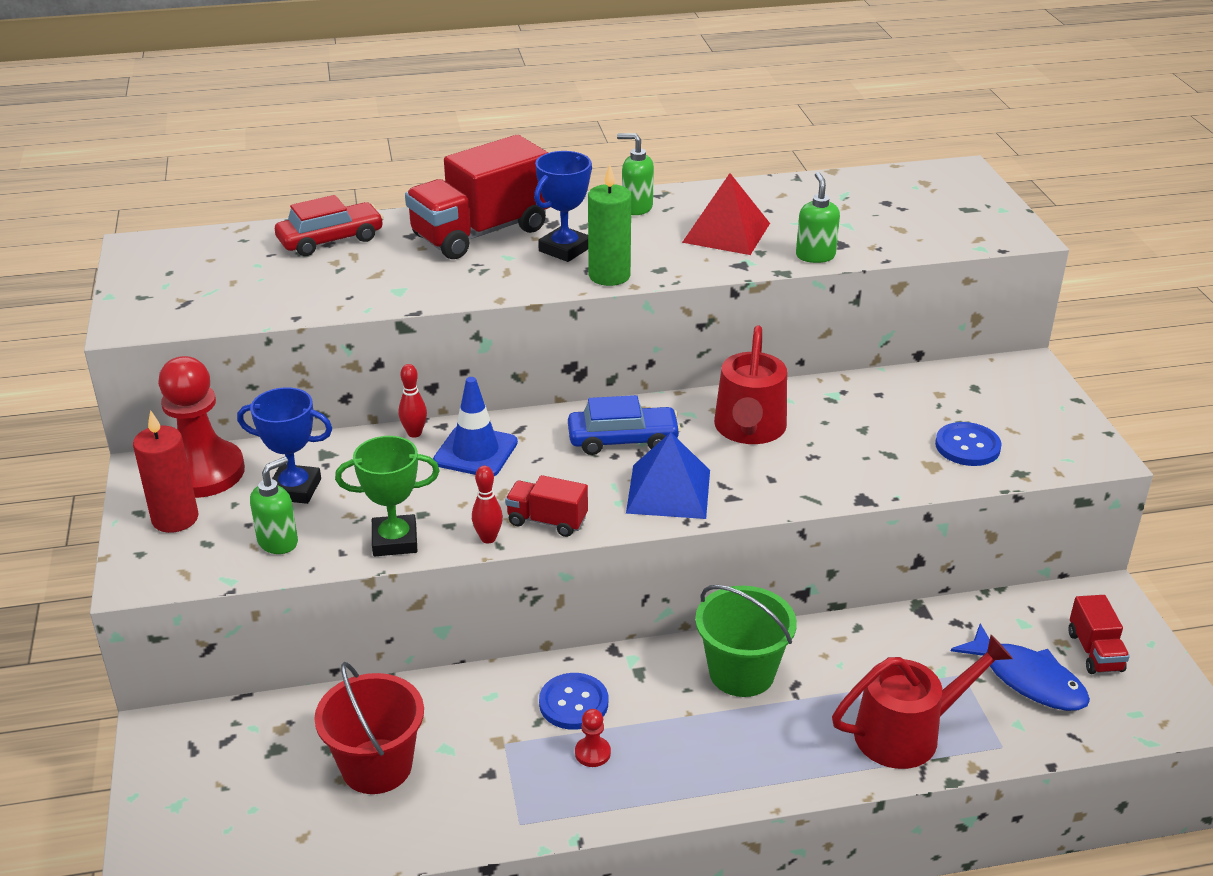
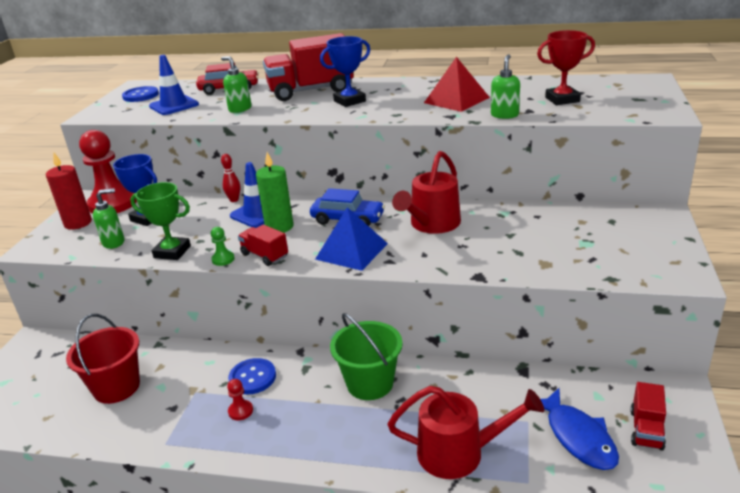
camera: 25 degrees right, 5 degrees down
(266, 286) = (174, 105): none -> blue traffic cone
(488, 538) = (223, 259): red bowling pin -> green pawn
(609, 276) = (362, 115): green candle -> green candle (279, 227)
(636, 208) = (412, 85): green soap dispenser -> green soap dispenser (240, 109)
(872, 219) = (562, 99): none -> red trophy
(967, 446) = (580, 255): blue button -> blue button (140, 95)

